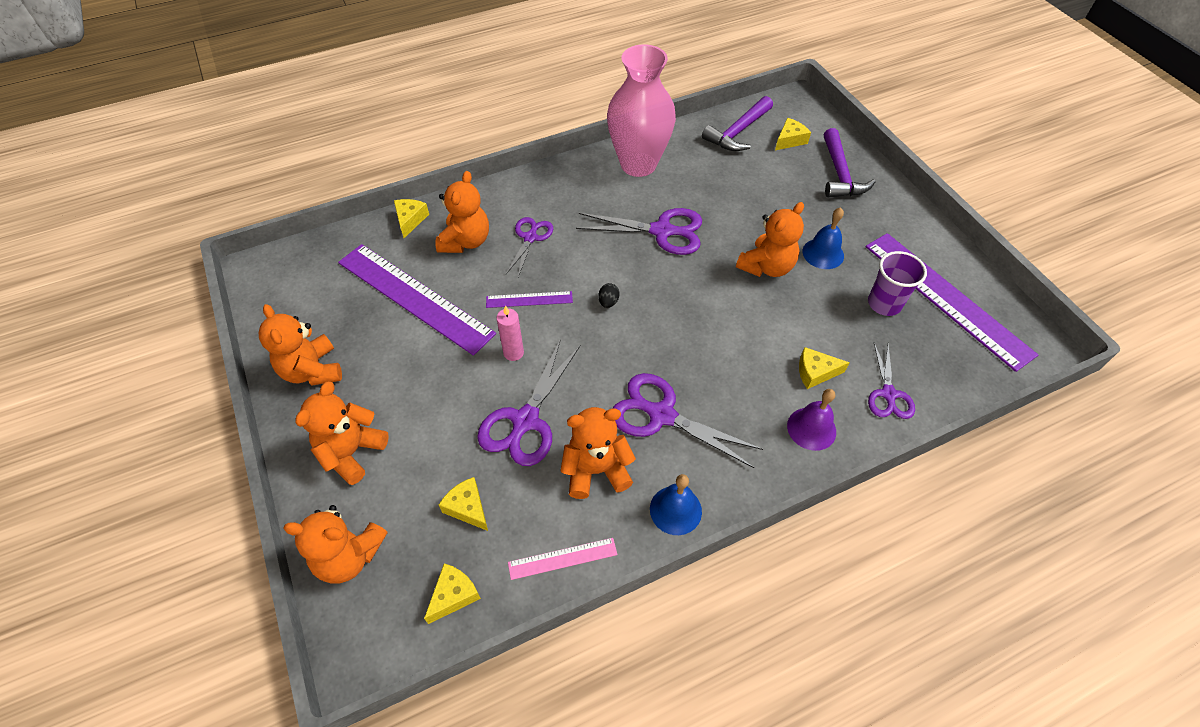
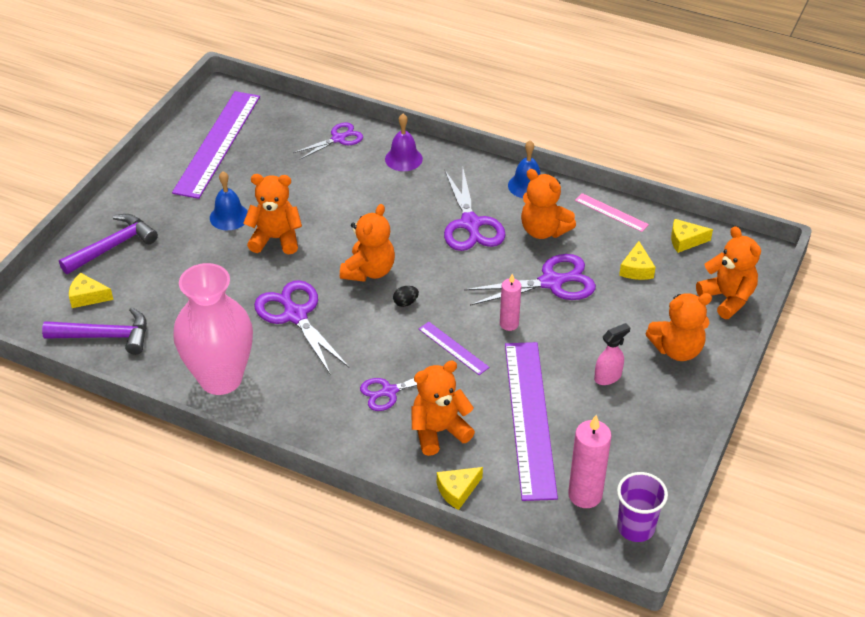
camera: 130 degrees left, 10 degrees down
(312, 370) = (657, 424): orange teddy bear -> orange teddy bear (369, 271)
(322, 280) = (585, 495): none -> pink candle
(388, 376) = (608, 377): none -> pink spray bottle
(815, 372) = (355, 174): yellow cheese -> none
(884, 304) = (254, 168): purple cup -> purple cup (635, 527)

